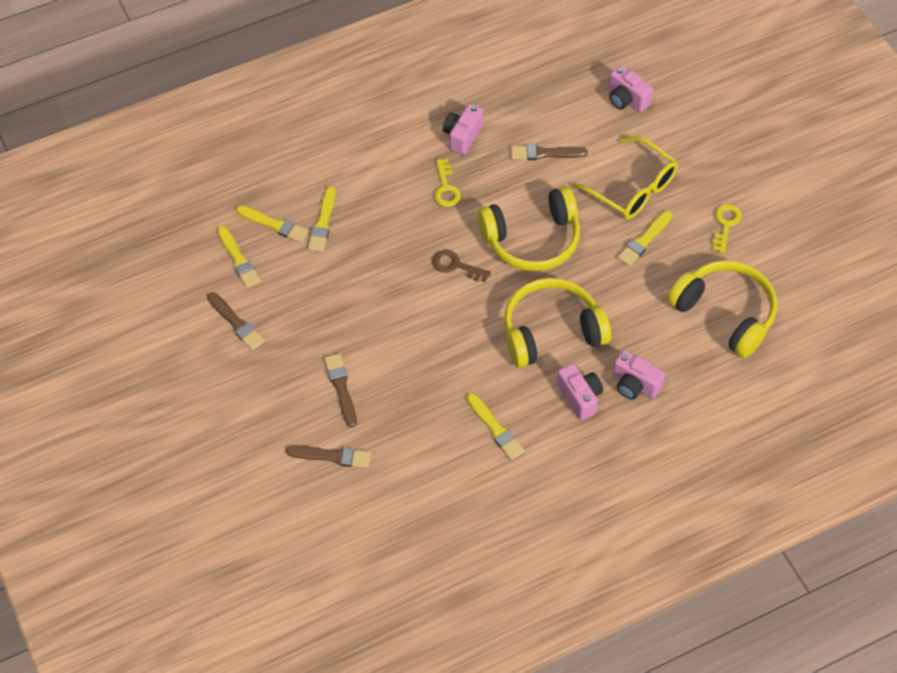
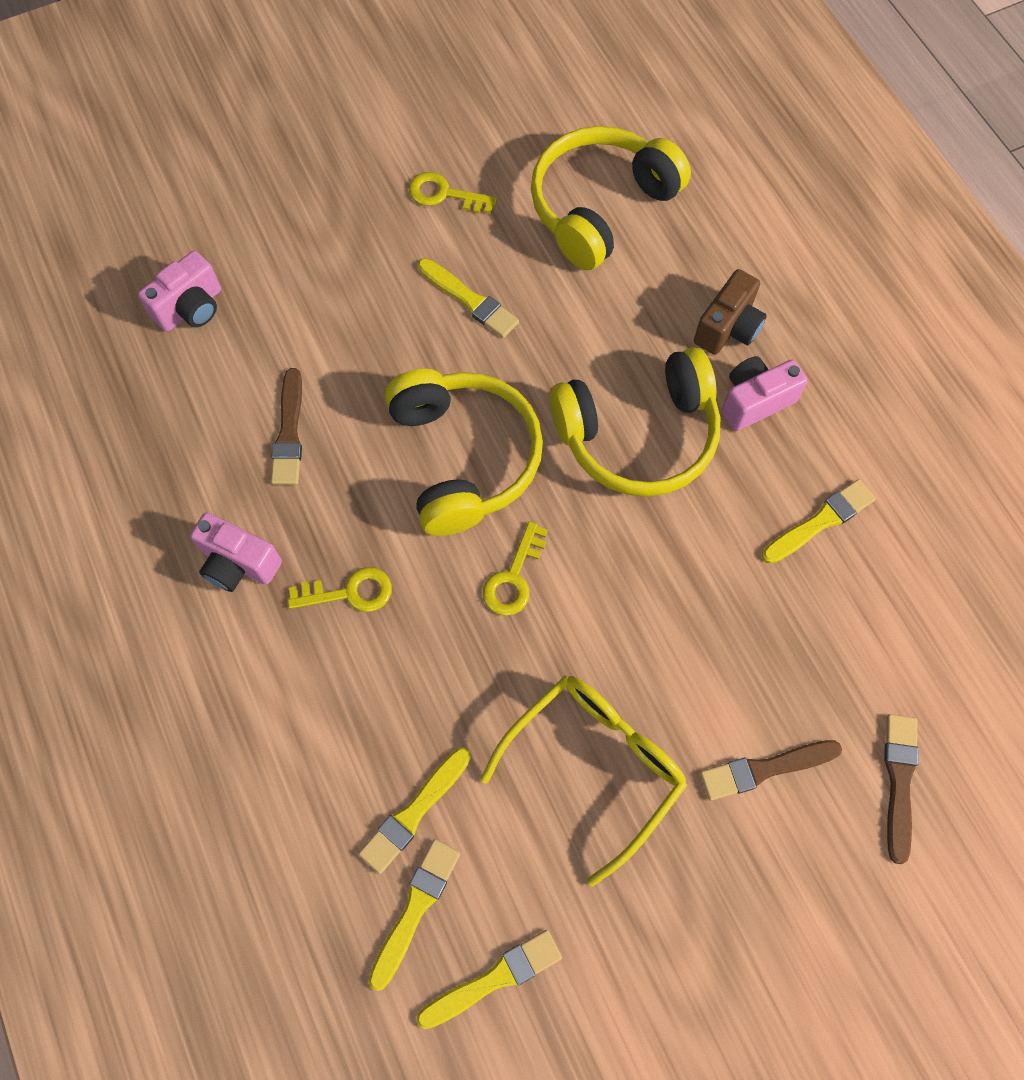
camera: 90 degrees left, 10 degrees up
(236, 323) = (639, 974): brown brush -> none
(323, 222) = (414, 812): yellow brush -> yellow brush turned 120 degrees clockwise
(456, 266) = (513, 577): brown key -> yellow key
(551, 331) = (638, 436): yellow headphones -> yellow headphones turned 90 degrees counterclockwise
(632, 188) = (370, 310): yellow glasses -> yellow glasses (595, 765)
(634, 385) = (728, 328): pink camera -> brown camera

